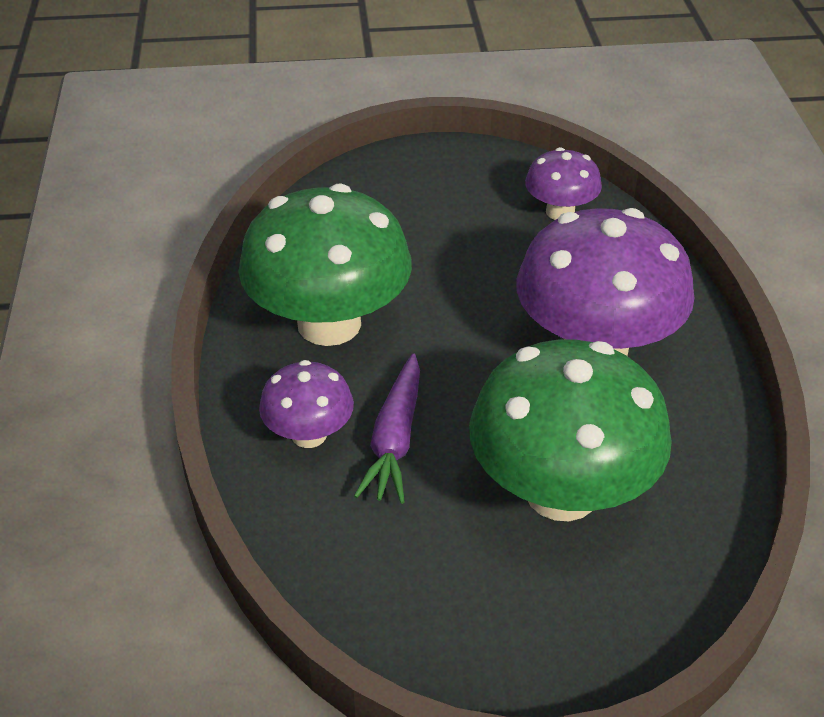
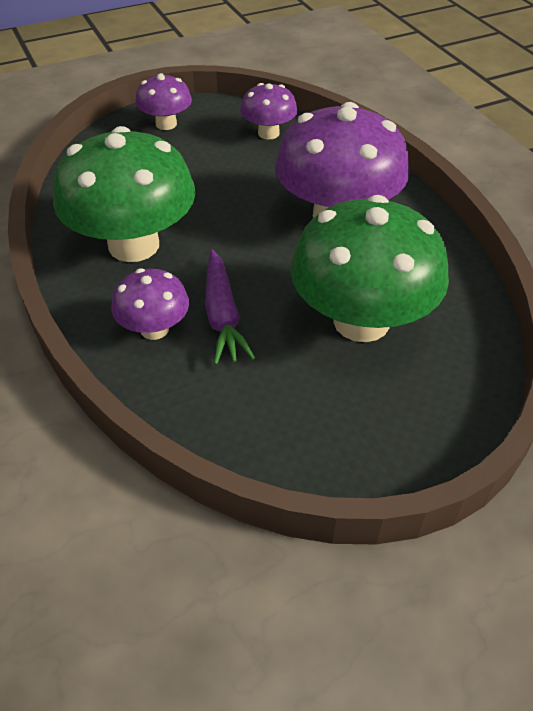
camera: 20 degrees left, 5 degrees up
(435, 172) = (166, 124): none -> purple mushroom

